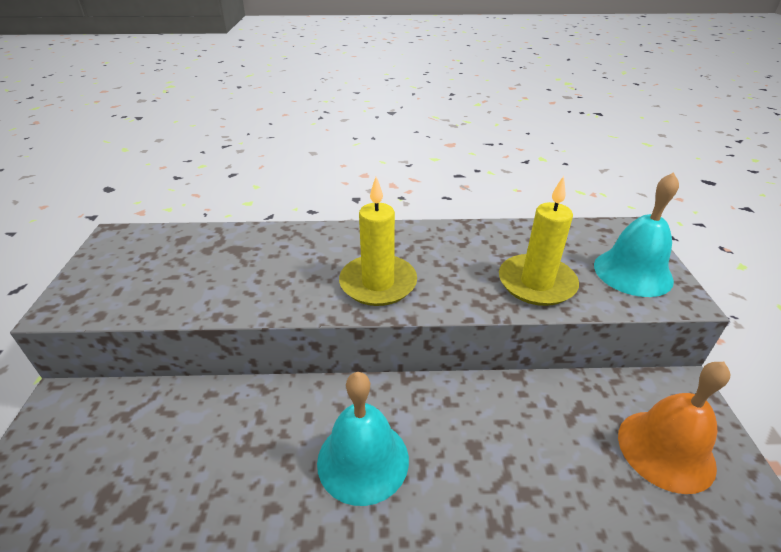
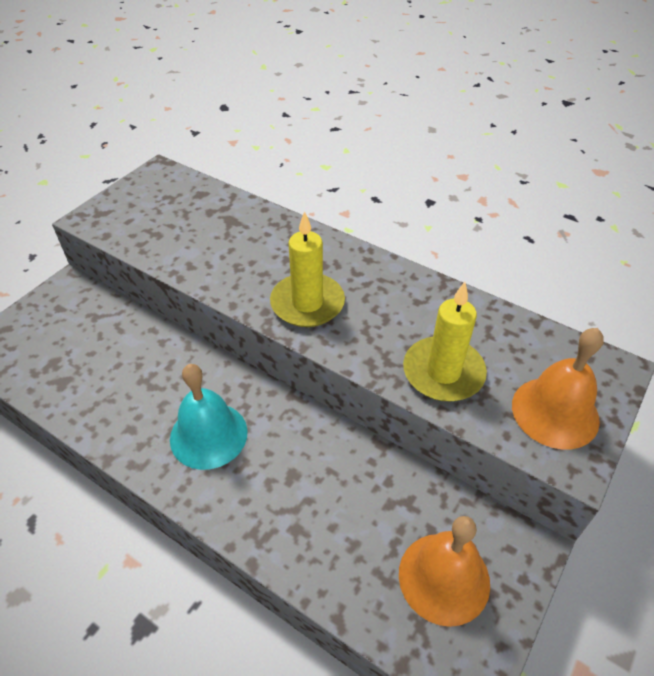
camera: 35 degrees right, 10 degrees up
(632, 272) = (555, 412): turquoise bell -> orange bell

